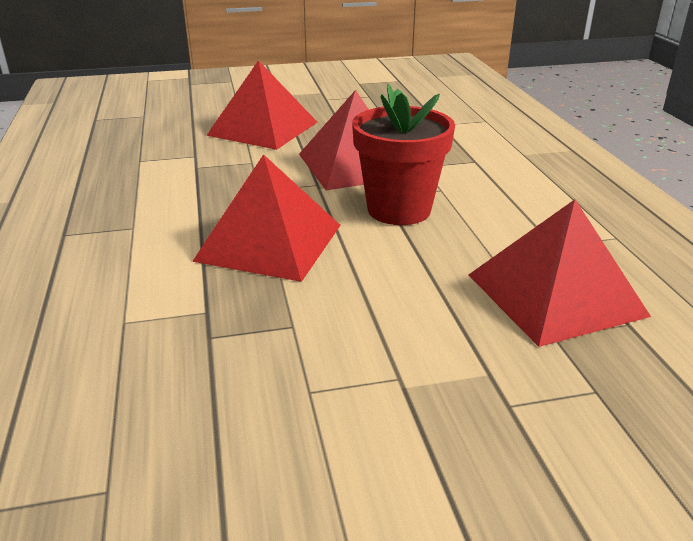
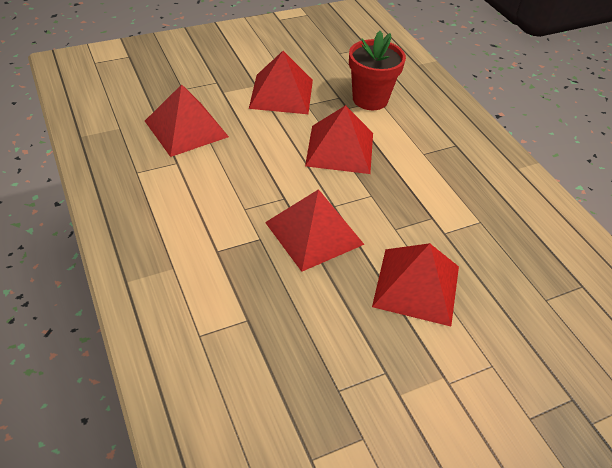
camera: 165 degrees right, 15 degrees up
(342, 355) = (281, 94): none -> red pyramid
(399, 210) = (271, 183): red flower pot -> red flower pot (370, 99)

